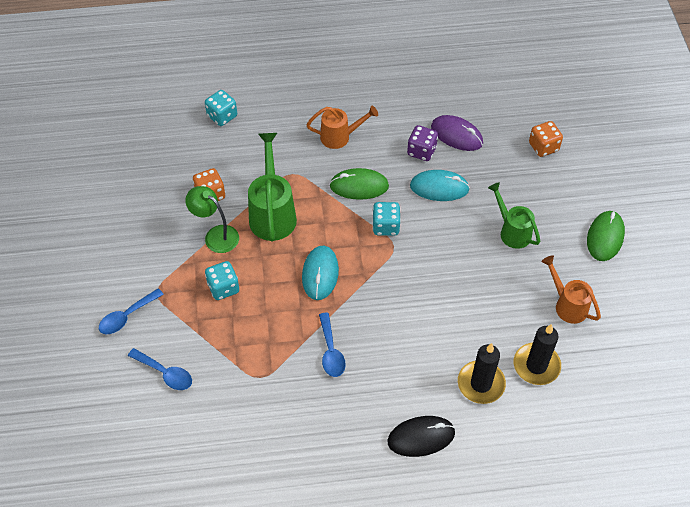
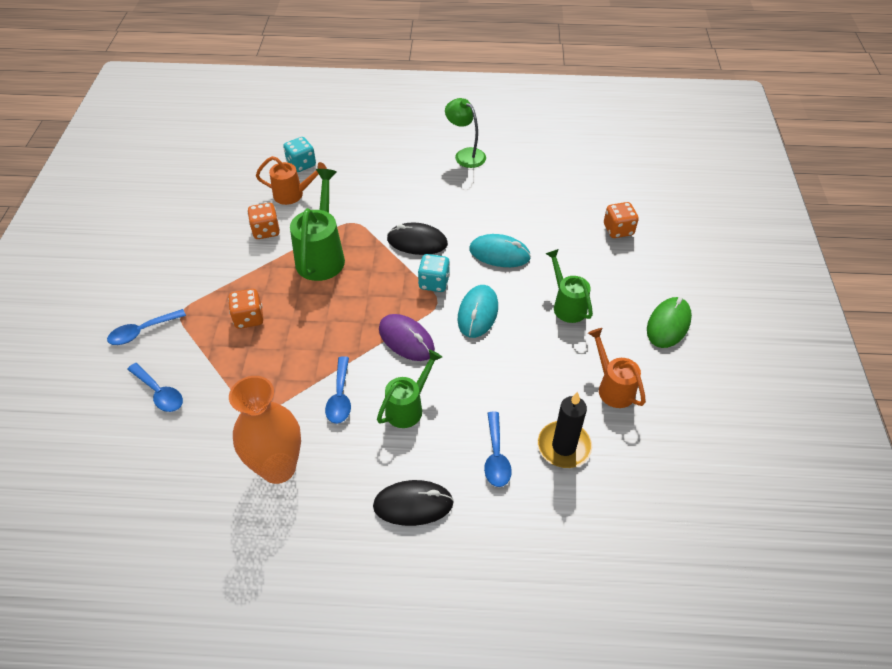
camera: 10 degrees right, 5 degrees down
(216, 235) = (258, 268): green lamp -> green lamp (465, 155)
(223, 288) = (249, 318): turquoise dice -> orange dice
(296, 424) = (278, 468): none -> orange vase
(320, 274) = (352, 319): turquoise mouse -> turquoise mouse (478, 313)
(339, 137) = (410, 196): orange watering can -> orange watering can (293, 195)
(359, 186) = (417, 242): green mouse -> black mouse
(394, 351) = (408, 407): none -> green watering can
(421, 151) = (490, 218): purple dice -> none
(456, 135) = (529, 208): purple mouse -> purple mouse (406, 339)
(481, 384) = (496, 456): black candle -> blue spoon

